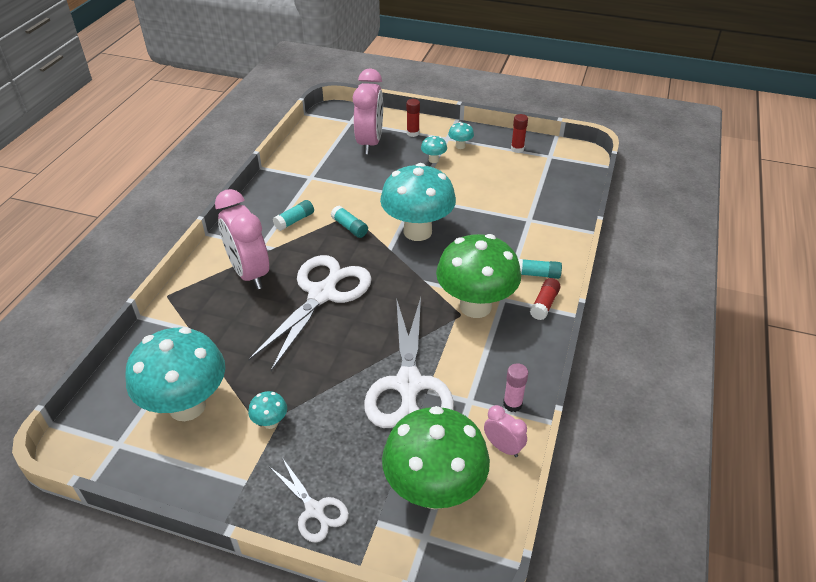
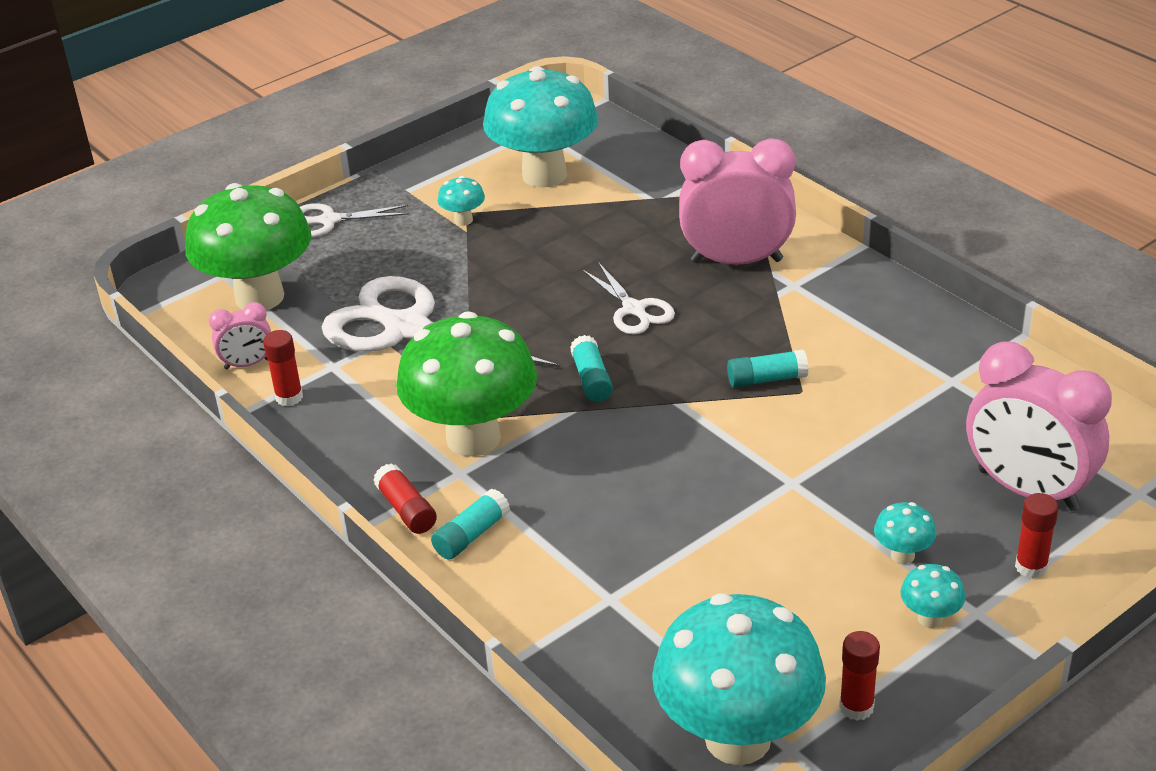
camera: 125 degrees right, 5 degrees down
(294, 221) = (831, 330): turquoise glue stick -> turquoise glue stick (591, 379)
(322, 294) = (634, 309): white scissors -> white scissors, size x0.51
(417, 231) = (694, 447): turquoise mushroom -> turquoise mushroom (738, 738)
(512, 404) = (289, 397): pink glue stick -> red glue stick

